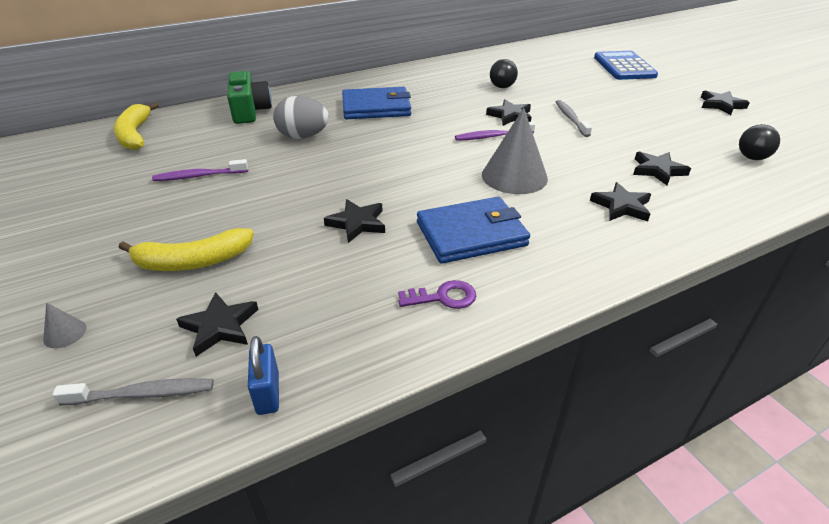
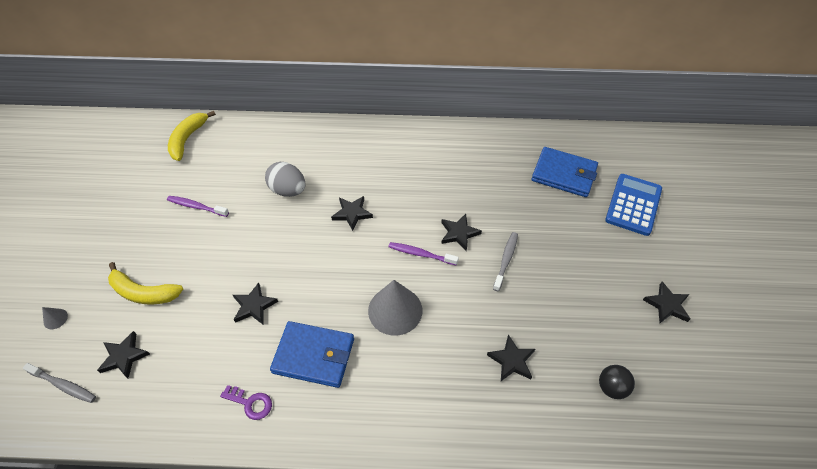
camera: 30 degrees right, 15 degrees up
(250, 111) = (275, 140): green camera -> none
(268, 393) = (115, 420): blue padlock -> none
(376, 107) = (365, 175): blue wallet -> blue wallet (564, 174)
(502, 87) = (488, 189): black ball -> none
(621, 206) = (441, 384): black star -> black star (352, 213)

